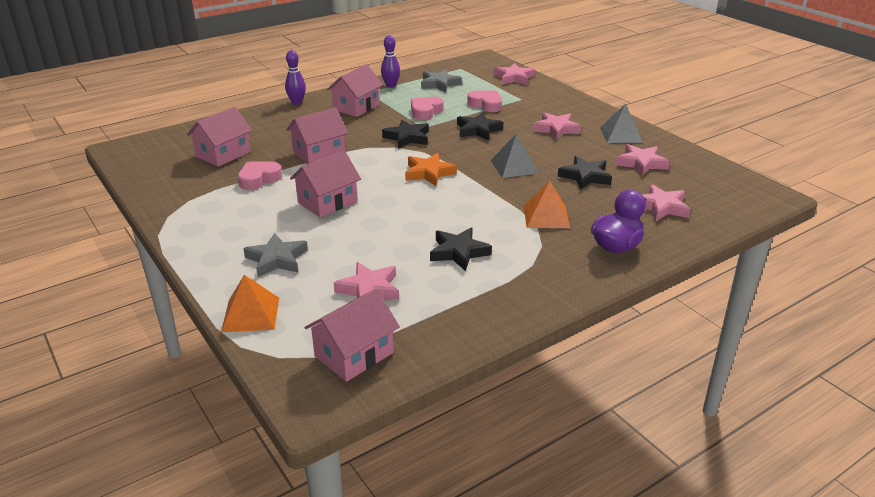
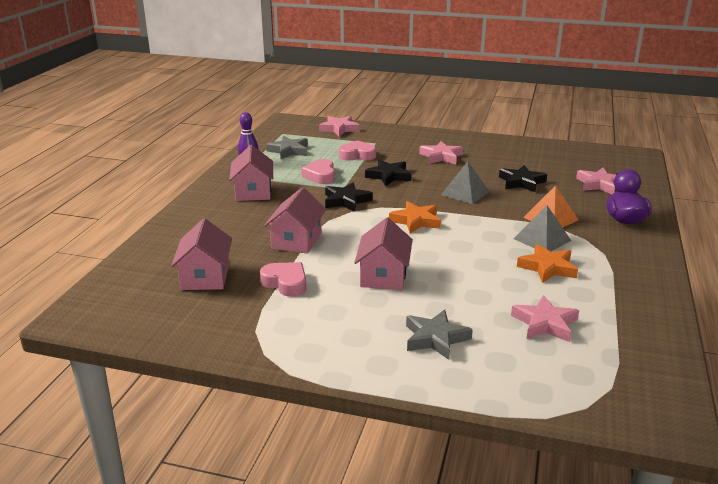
camera: 40 degrees left, 5 degrees down
(251, 314) = (503, 390): orange pyramid -> none
(259, 179) = (286, 283): pink heart -> pink heart turned 120 degrees clockwise
(297, 102) = (187, 206): purple bowling pin -> none
(354, 354) = (627, 373): pink house -> none
(458, 252) = (547, 268): black star -> orange star
(621, 134) = (488, 146): grey pyramid -> grey pyramid (542, 239)
(641, 163) = (536, 161): pink star -> none

